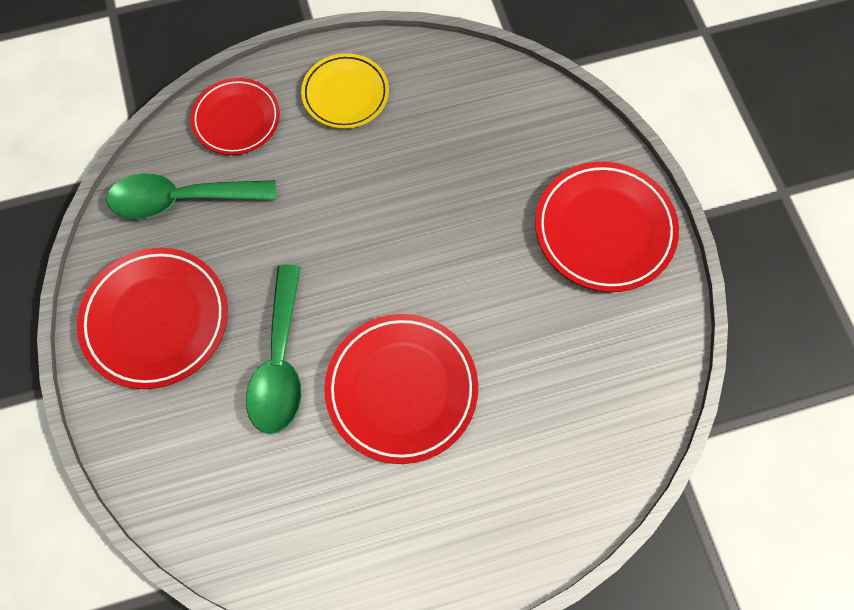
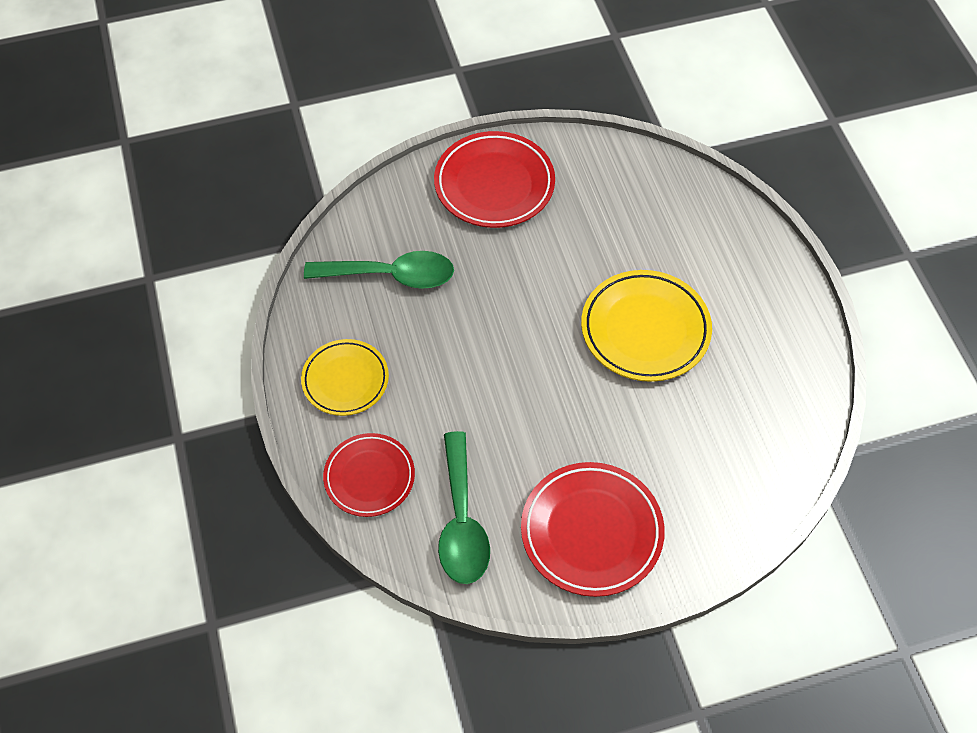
camera: 90 degrees left, 10 degrees down
(280, 362) = (627, 423): green spoon -> green spoon (391, 275)
(401, 389) = (645, 330): red plate -> yellow plate

